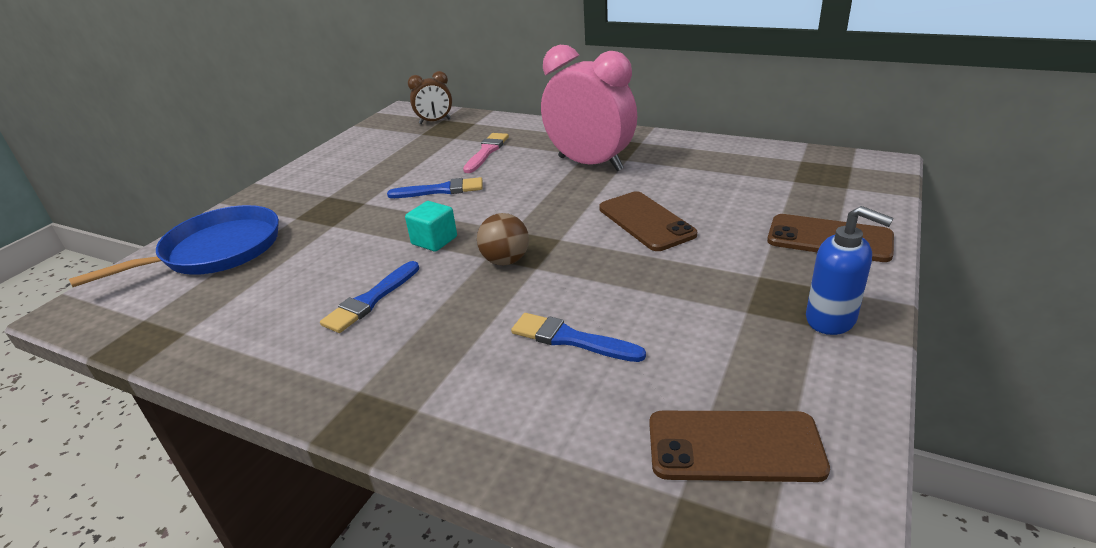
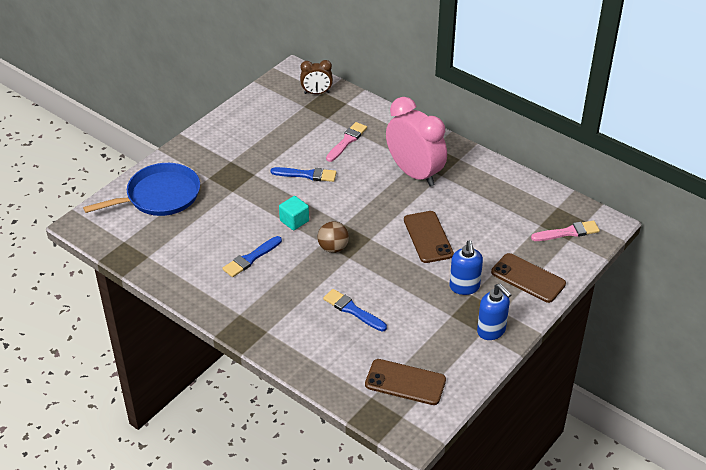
camera: 10 degrees right, 10 degrees up
(741, 269) = (464, 287): none -> blue soap dispenser
(838, 180) = (568, 232): none -> pink brush

